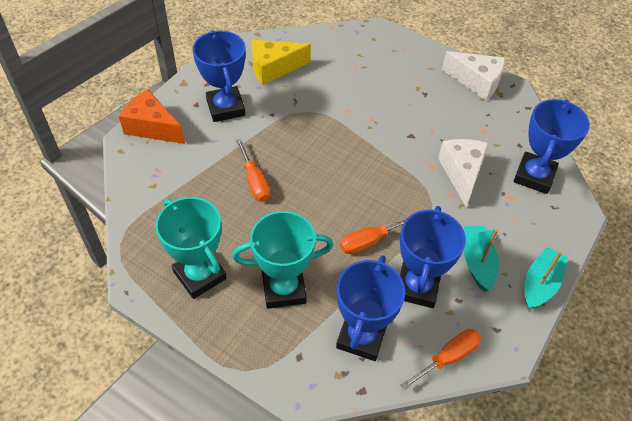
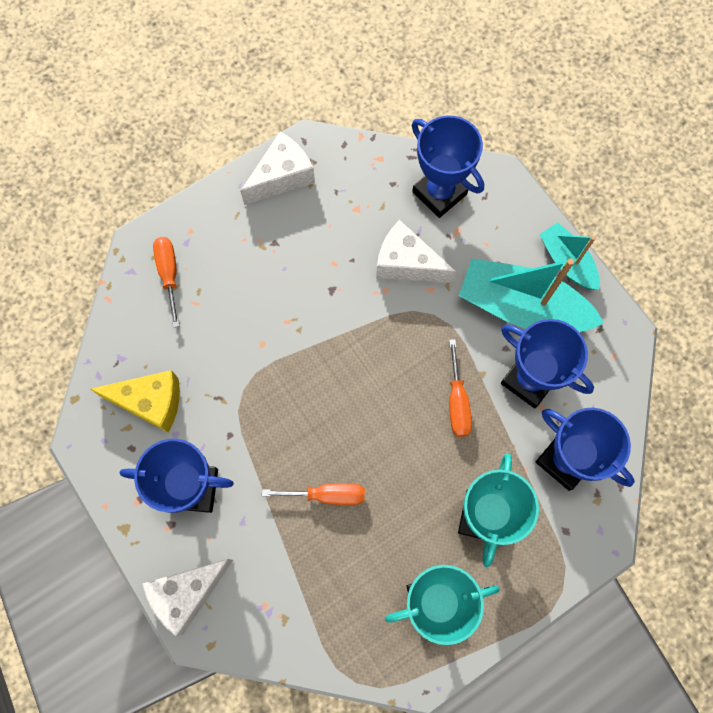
camera: 65 degrees left, 20 degrees up
(152, 127) = (187, 593): orange cheese -> white cheese
(274, 68) = (150, 402): yellow cheese -> yellow cheese turned 90 degrees counterclockwise
(448, 357) = (614, 388): orange screwdriver -> orange screwdriver (169, 274)
(477, 262) = (521, 307): turquoise boat -> turquoise boat, size x1.74

